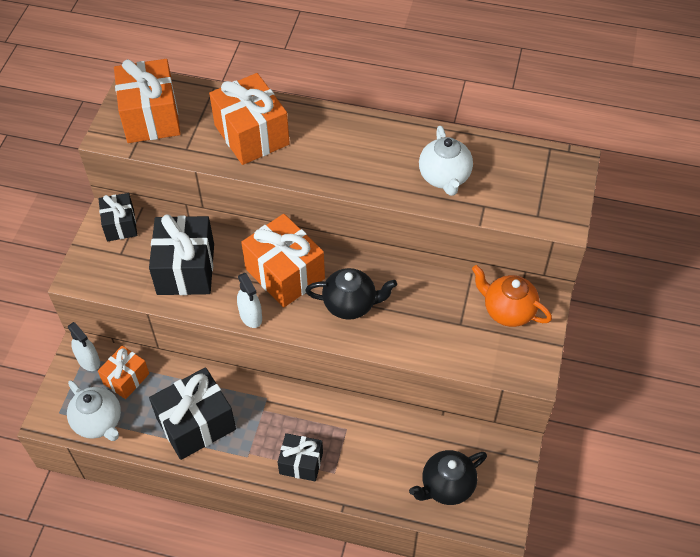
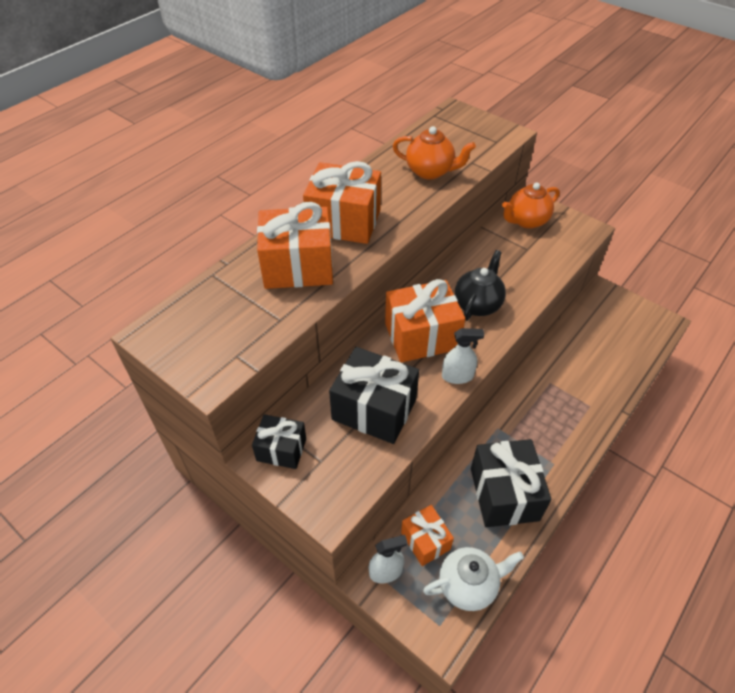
camera: 65 degrees left, 5 degrees down
(151, 117) = (212, 335): orange gift -> orange gift (344, 222)
(301, 463) = (573, 425): black gift -> none
(444, 177) = (430, 171): white teapot -> orange teapot
(446, 486) = (623, 340): black teapot -> none

